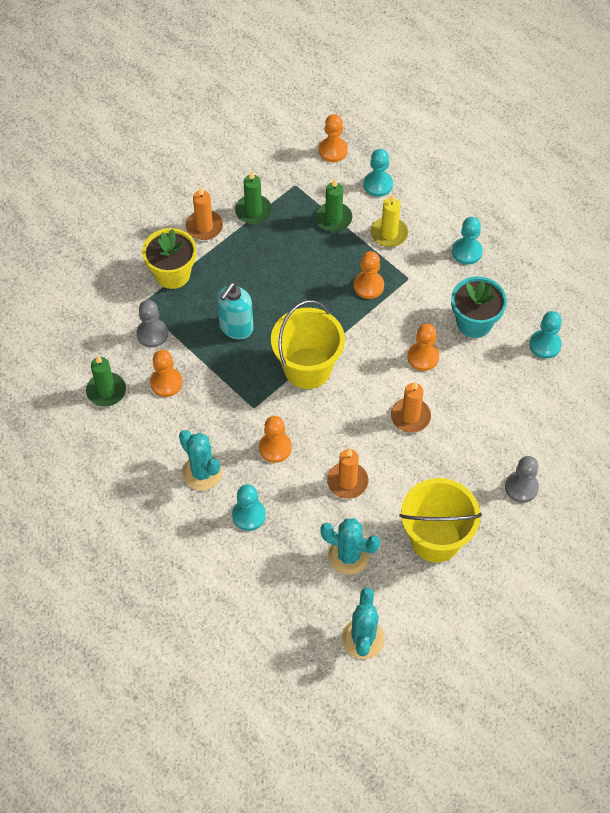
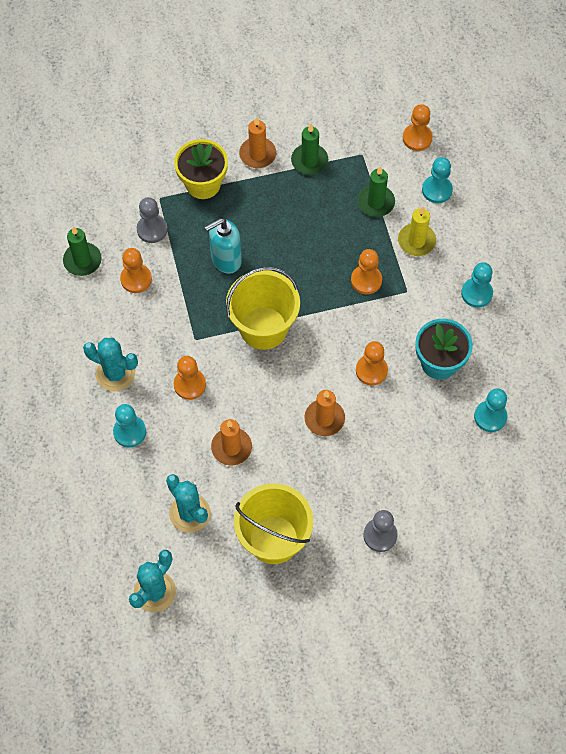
camera: 30 degrees right, 5 degrees up
(202, 472) = (115, 374): turquoise cactus -> turquoise cactus turned 60 degrees counterclockwise

